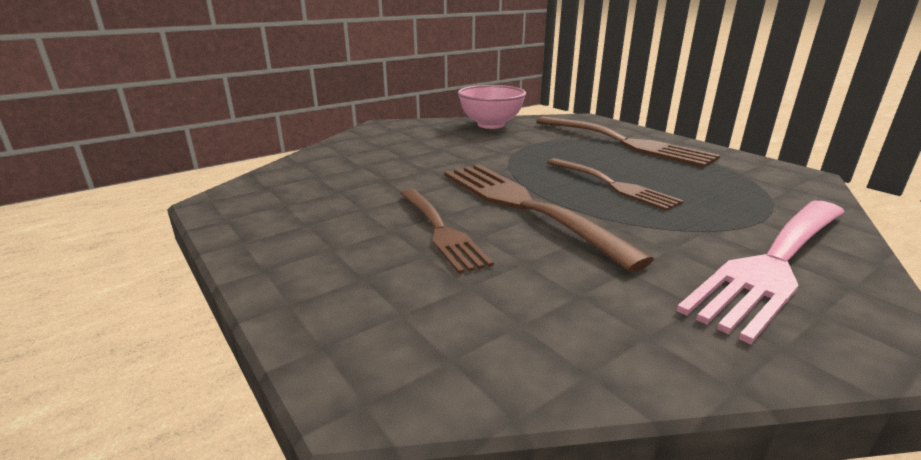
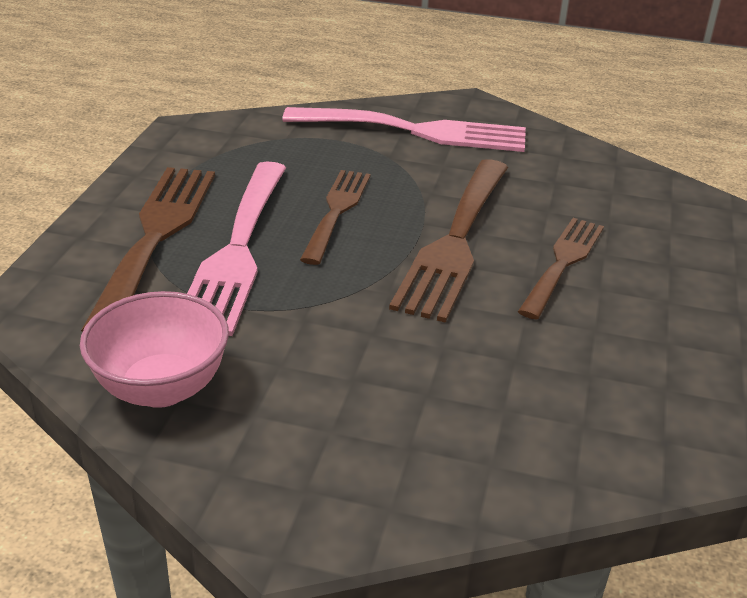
camera: 130 degrees left, 10 degrees up
(589, 153) = (237, 251): none -> pink fork

